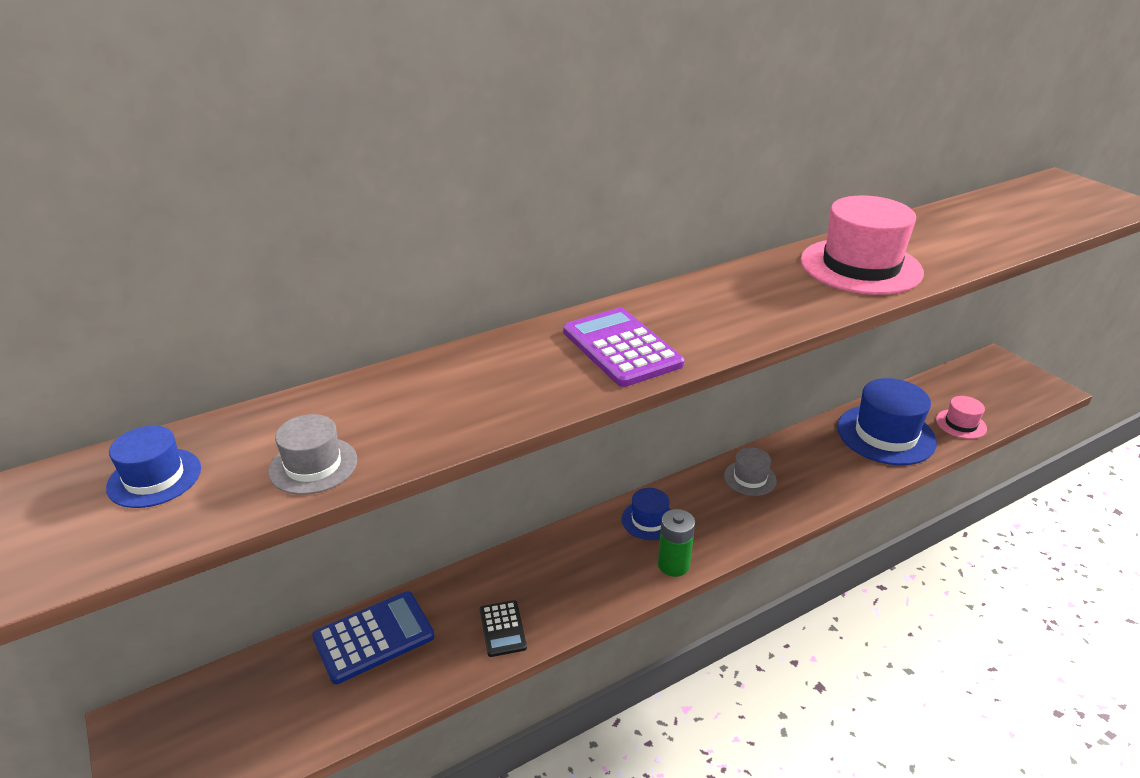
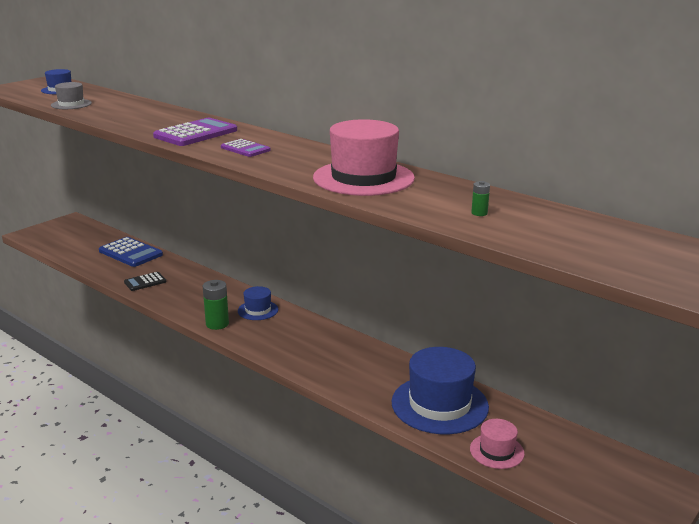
camera: 70 degrees right, 10 degrees down
(719, 319) = (245, 149): none -> purple calculator
(750, 478) = (328, 342): grey hat -> none
(973, 234) = (479, 213): none -> green battery

